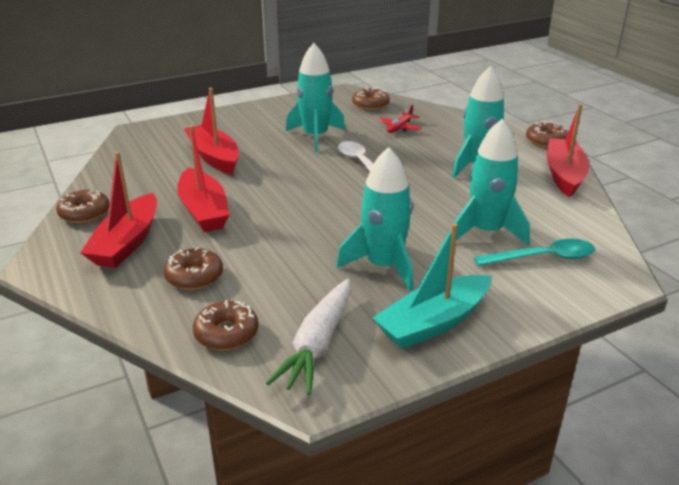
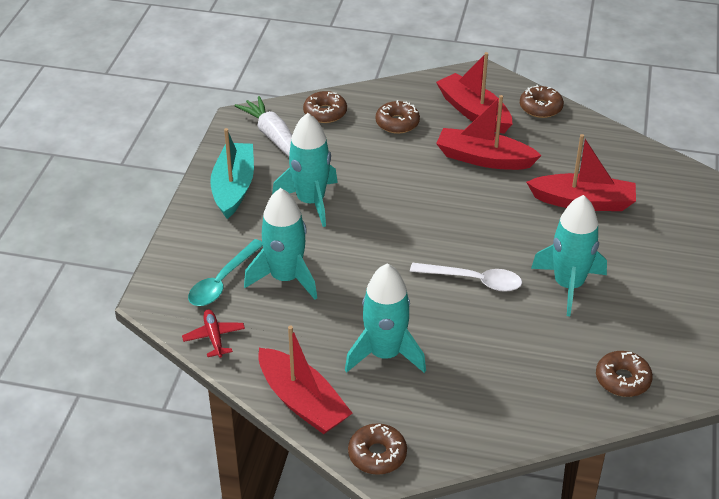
camera: 130 degrees right, 10 degrees up
(399, 128) = (531, 360): red plane -> red plane (214, 337)

